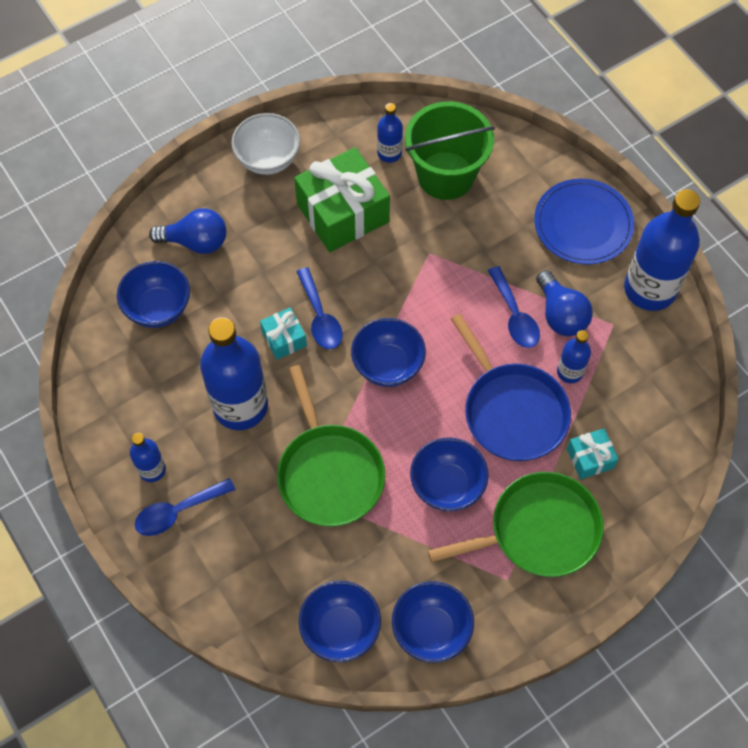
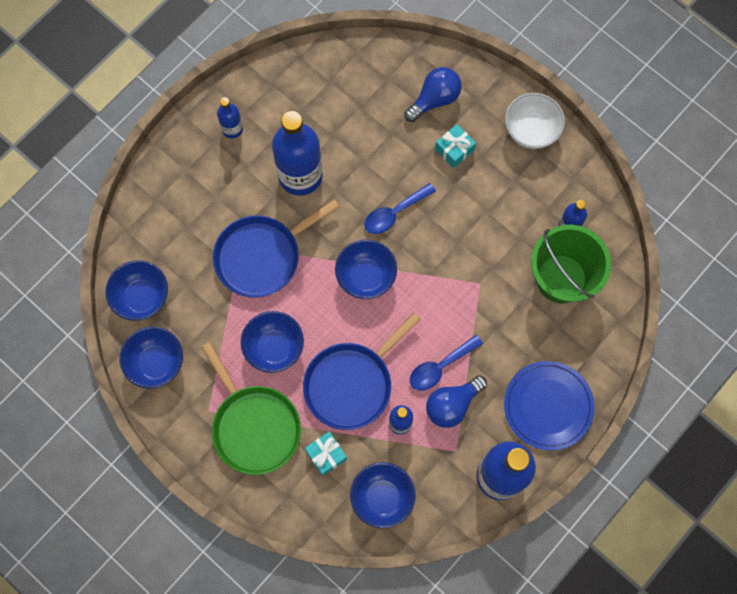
camera: 75 degrees right, 10 degrees up
(158, 308) = (367, 90): blue bowl -> blue bowl (382, 497)
(178, 511) = (204, 157): blue spoon -> none
(196, 242) = (435, 99): blue light bulb -> blue light bulb turned 120 degrees counterclockwise
(284, 339) = (367, 191): turquoise gift -> turquoise gift (454, 150)
(329, 473) = (262, 256): green pan -> blue pan
(343, 213) = (497, 204): green gift -> none

